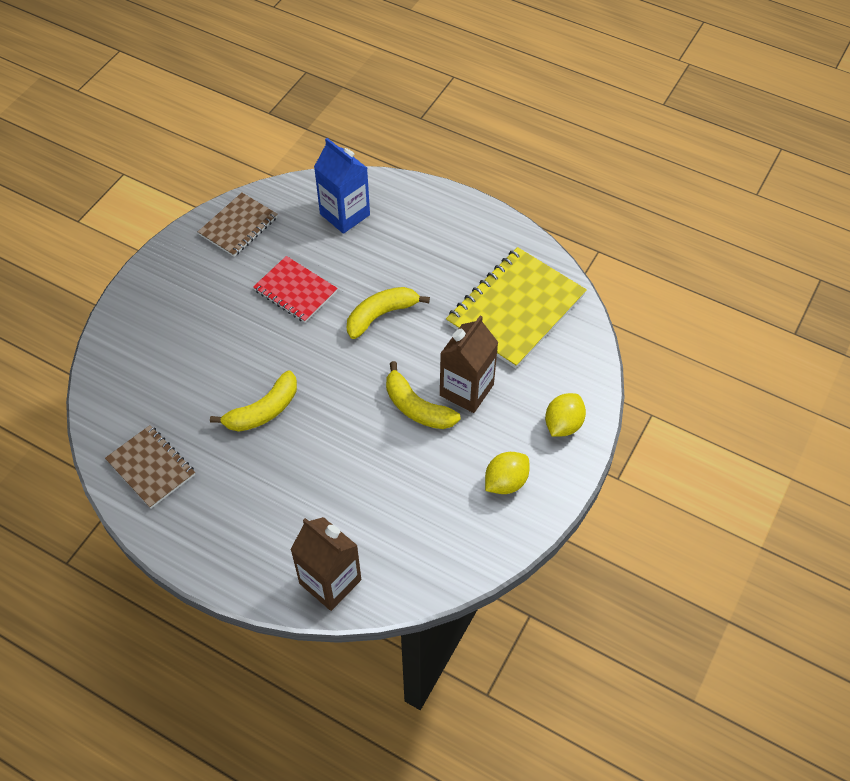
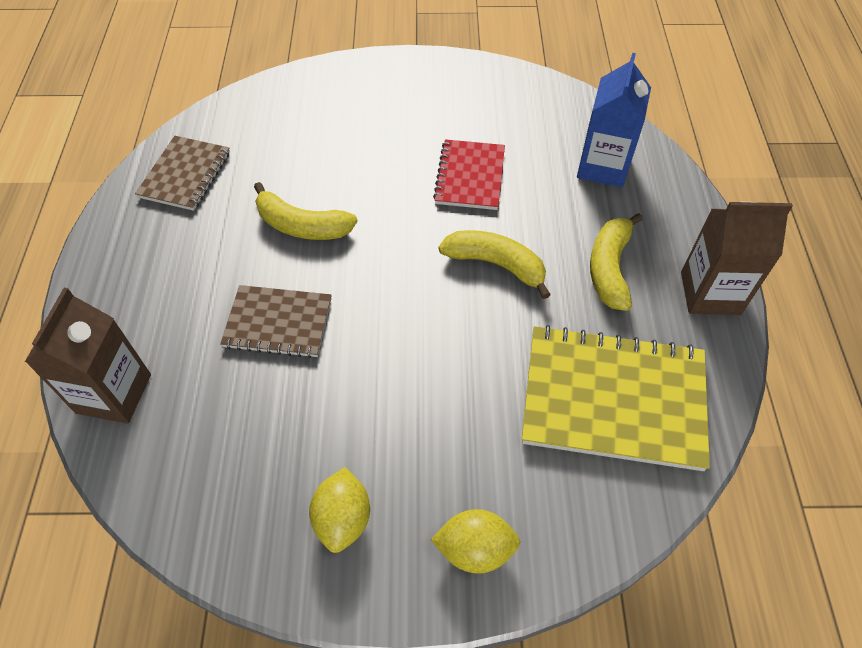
camera: 60 degrees right, 0 degrees up
(238, 226) = (513, 95): brown notebook -> brown notebook (278, 323)
(417, 407) = (393, 363): yellow banana -> yellow banana (609, 268)
(466, 390) = (453, 403): brown carton -> brown carton (710, 293)
(505, 482) = (343, 519): yellow lemon -> yellow lemon turned 75 degrees clockwise

